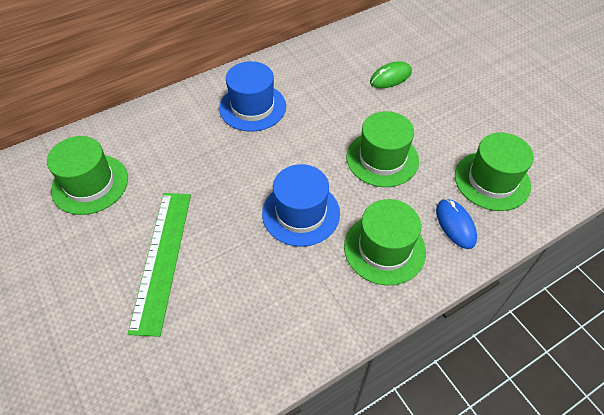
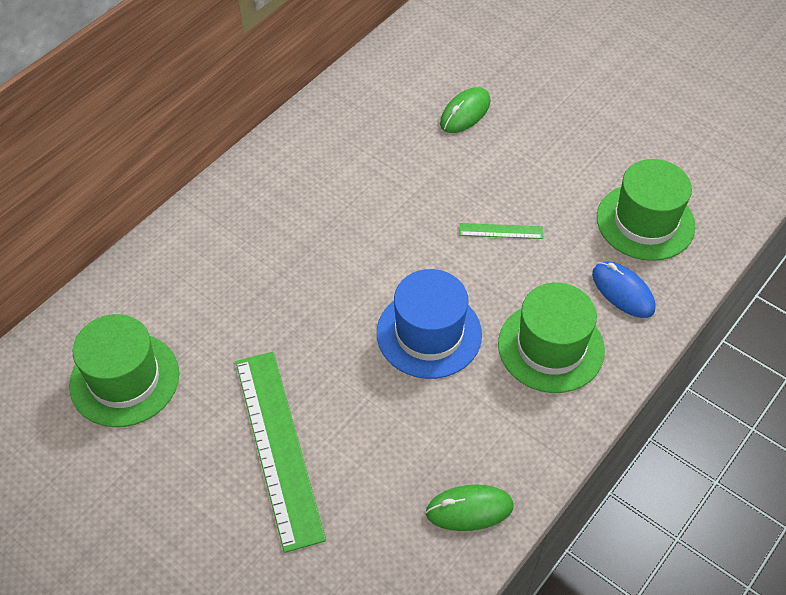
camera: 20 degrees left, 0 degrees up
(252, 107) = (297, 206): blue hat -> none
(272, 349) = (469, 509): none -> green mouse
(382, 158) = (501, 231): green hat -> green ruler

